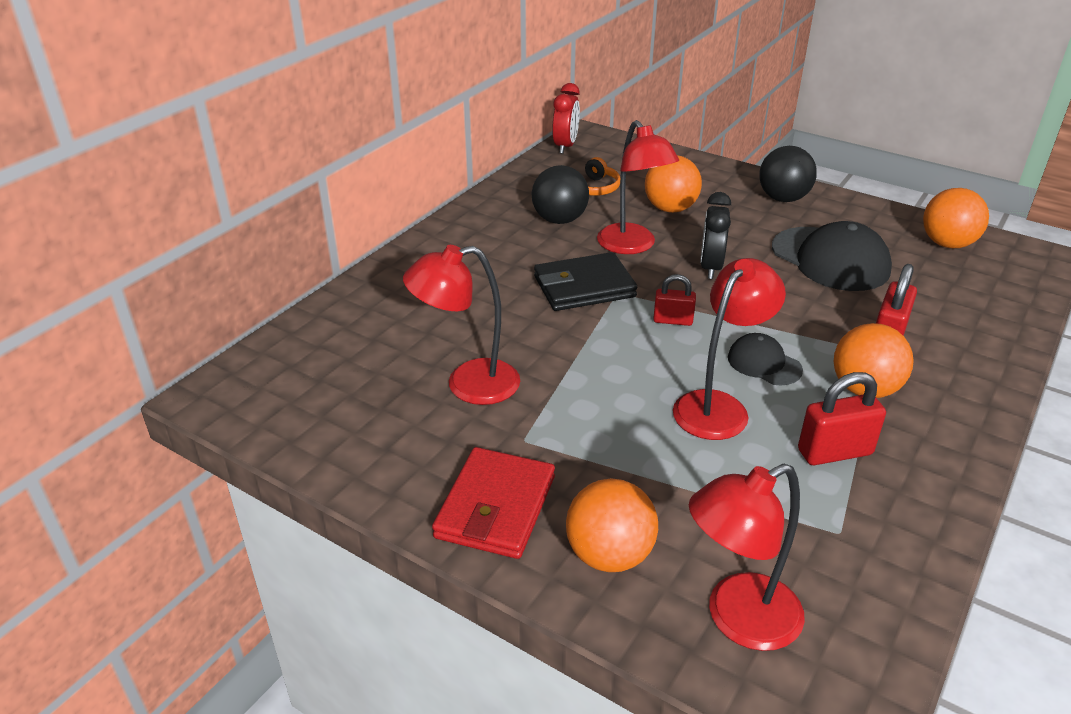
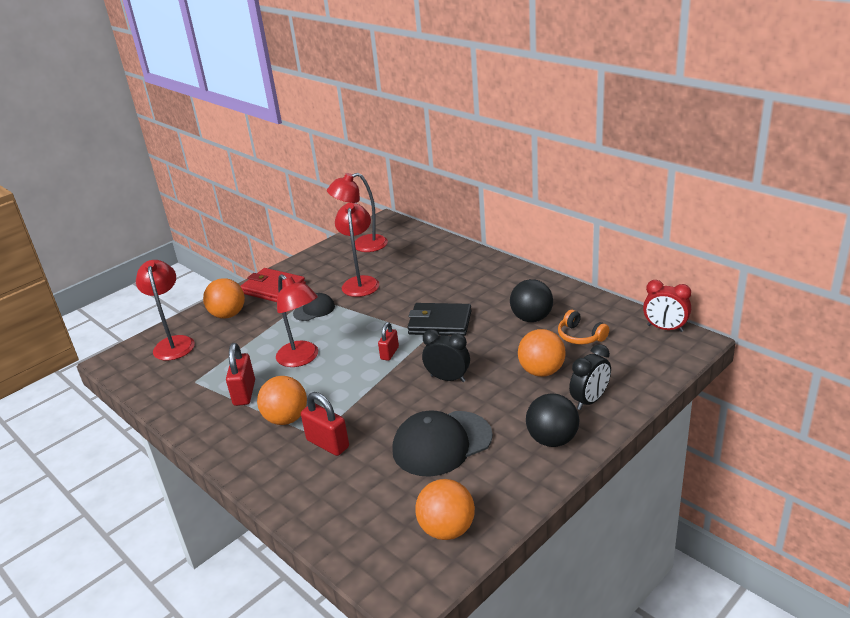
camera: 105 degrees right, 5 degrees down
(584, 287) = (440, 323): black wallet -> black wallet turned 75 degrees counterclockwise
(632, 246) = (487, 347): red lamp -> red lamp (362, 245)
(710, 182) = (590, 400): none -> black clock
(764, 363) = (330, 382): black cap -> black cap (314, 310)

